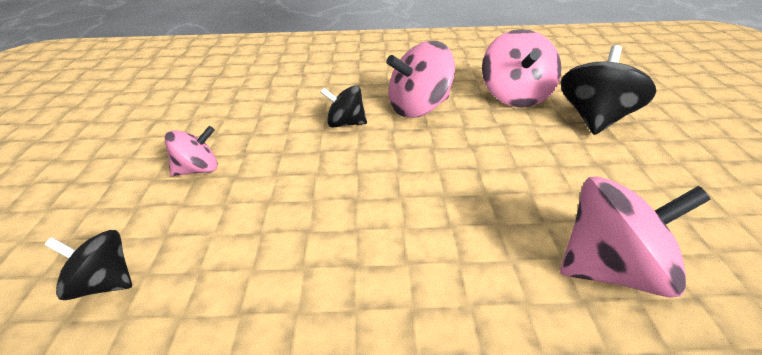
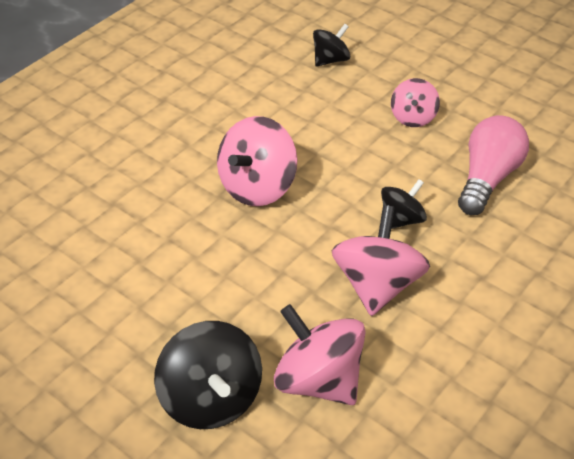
camera: 130 degrees right, 10 degrees up
(255, 111) = (487, 178): none -> pink light bulb
(613, 271) = (106, 231): pink spinning top -> pink spinning top (257, 186)

